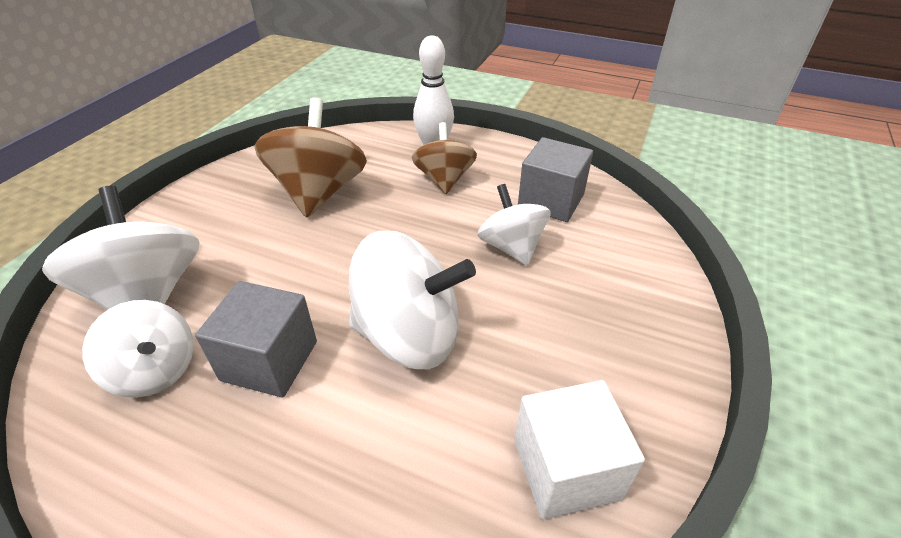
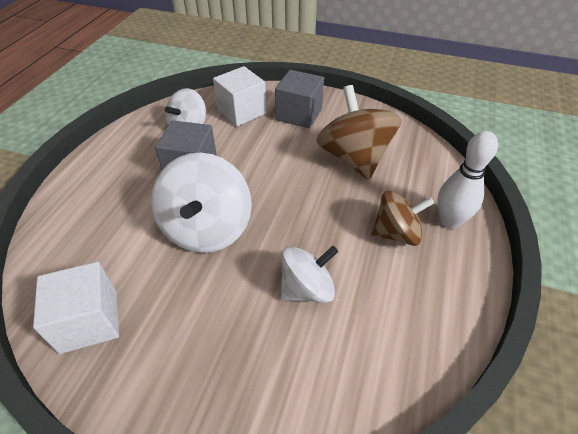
camera: 85 degrees right, 5 degrees up
(148, 295) = (242, 111): white spinning top -> white cube
(319, 192) = (354, 158): brown spinning top -> brown spinning top turned 105 degrees counterclockwise
(551, 201) = (386, 325): grey cube -> grey cube (299, 114)

